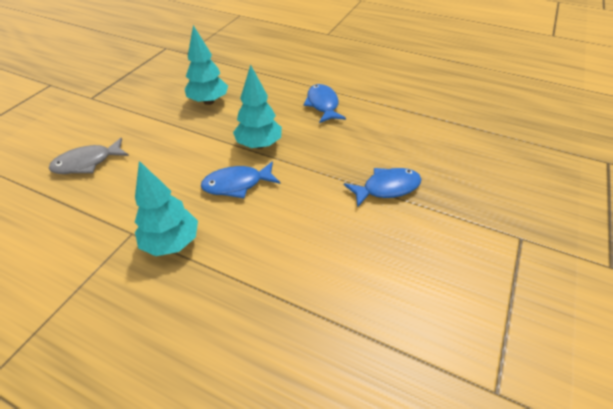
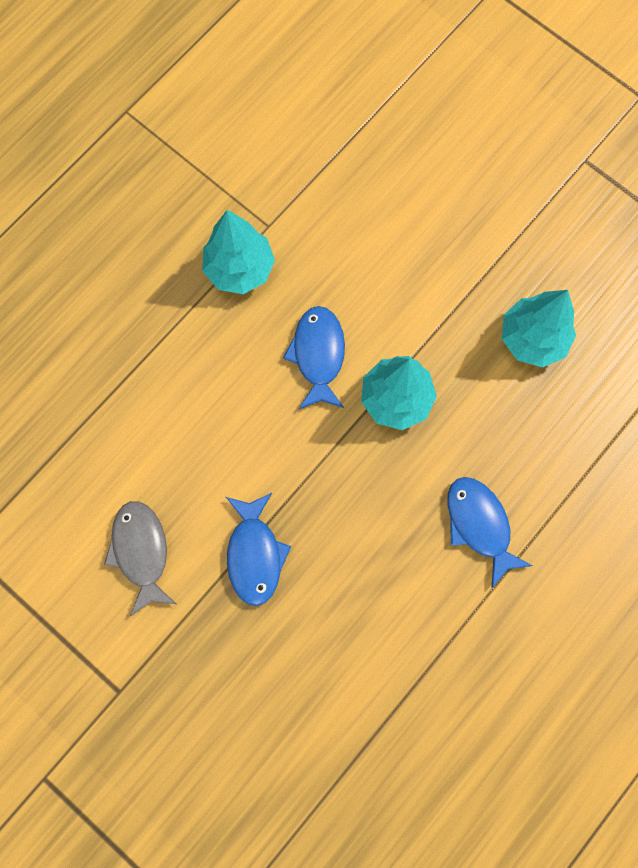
camera: 105 degrees right, 30 degrees up
(87, 163) = (415, 168): grey fish -> grey fish (141, 552)
(323, 105) = (479, 525): blue fish -> blue fish turned 120 degrees counterclockwise

